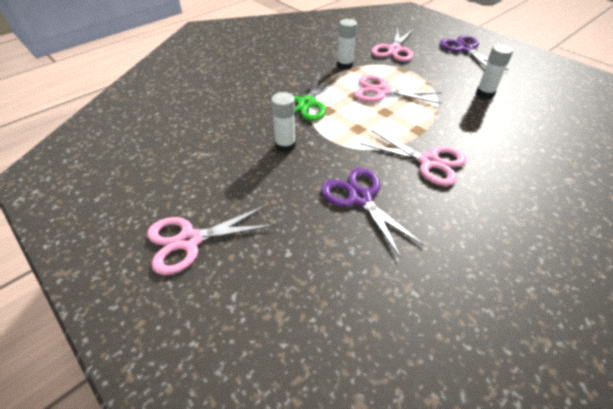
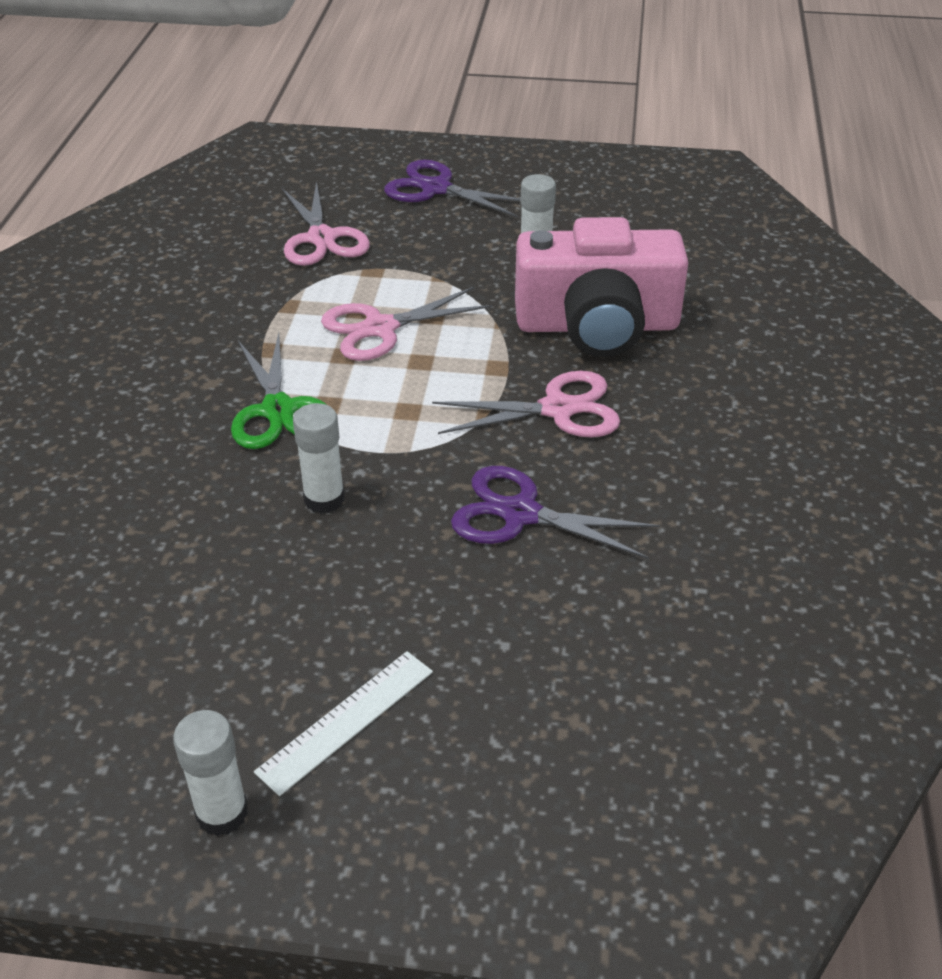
camera: 40 degrees left, 5 degrees down
(189, 241) = (346, 721): pink scissors -> white ruler
(344, 65) = (266, 307): white glue stick -> white glue stick (222, 813)
(488, 134) = (597, 325): none -> pink camera

